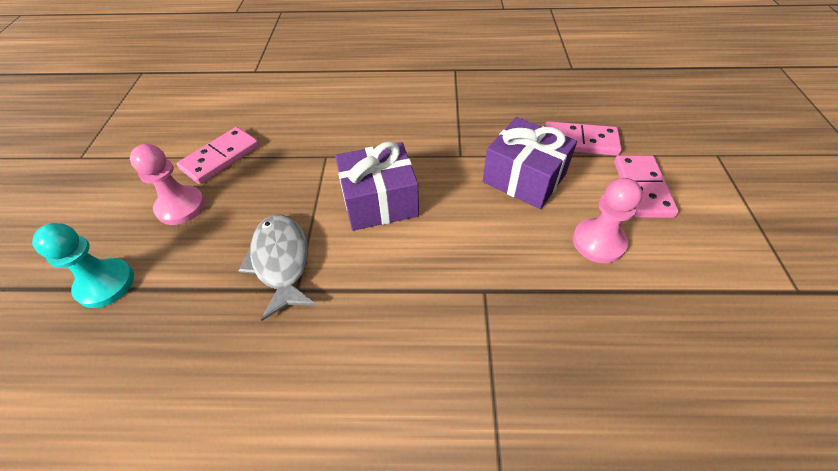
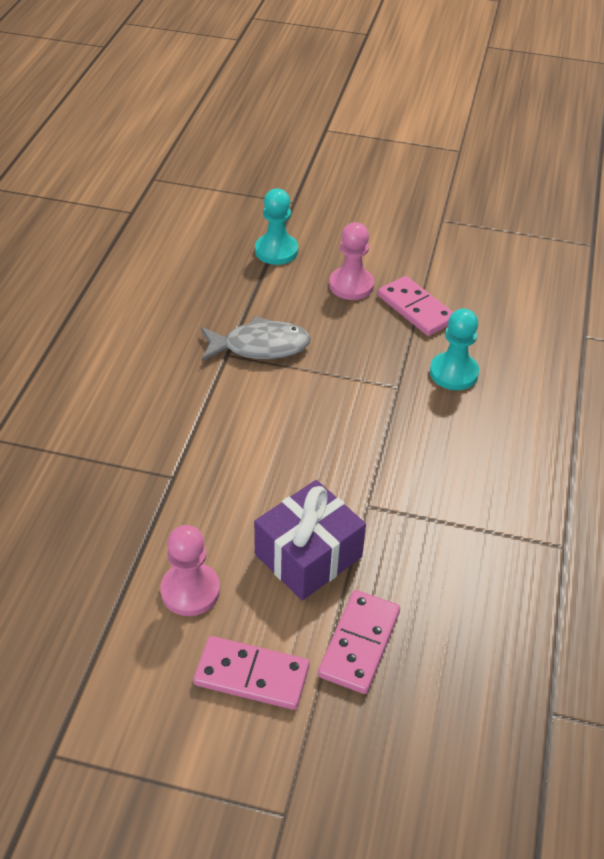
camera: 100 degrees right, 5 degrees down
(304, 127) = (453, 373): none -> turquoise pawn
(379, 201) = (312, 420): purple gift -> none

